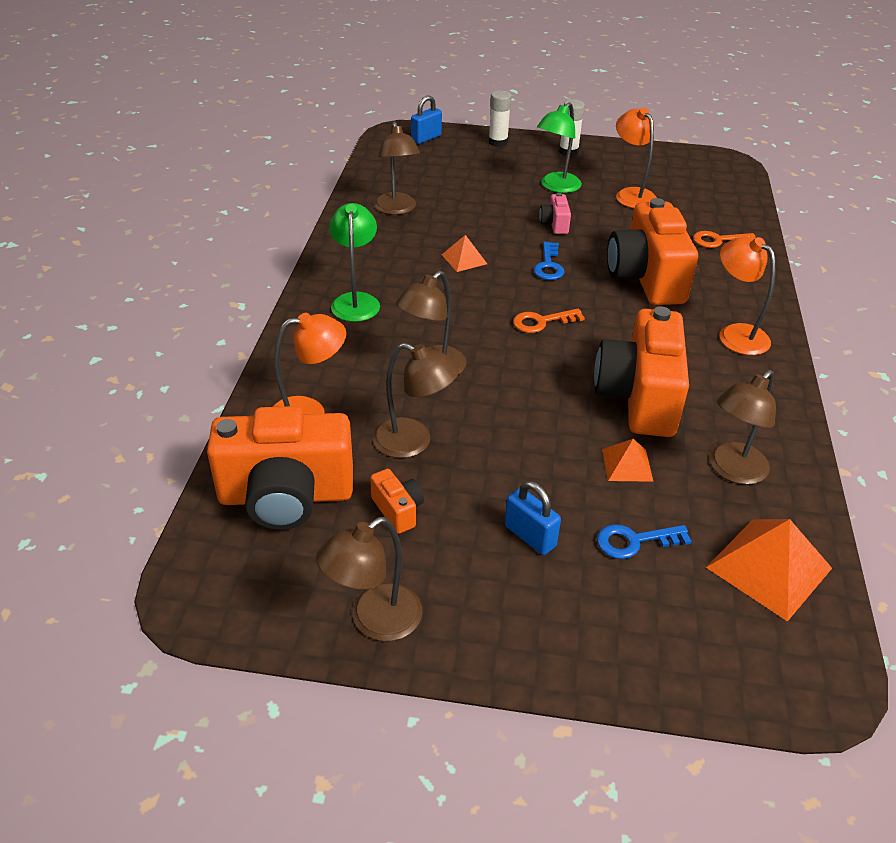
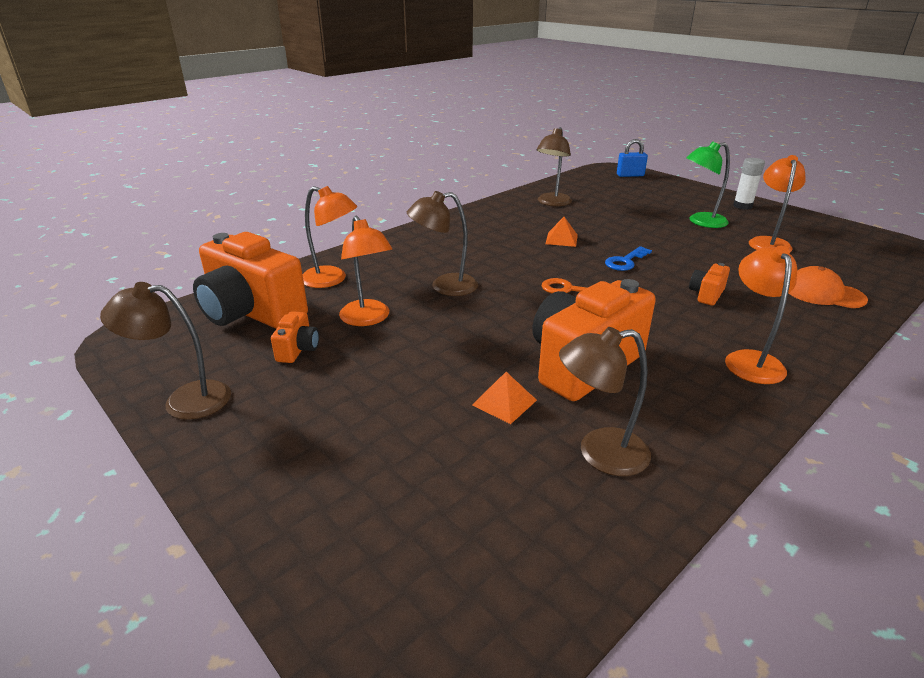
camera: 40 degrees right, 10 degrees down
(356, 301) = (451, 237): green lamp -> none
(413, 442) = (368, 319): brown lamp -> orange lamp
(498, 142) = (686, 188): white glue stick -> none
(530, 536) = (356, 408): blue padlock -> none
(554, 224) = (667, 241): pink camera -> none
(634, 541) = (430, 455): blue key -> none
(646, 278) = (706, 294): orange camera -> orange camera, size x0.43
(718, 240) = (823, 293): orange key -> orange cap
(769, 567) = (526, 548): orange pyramid -> none

